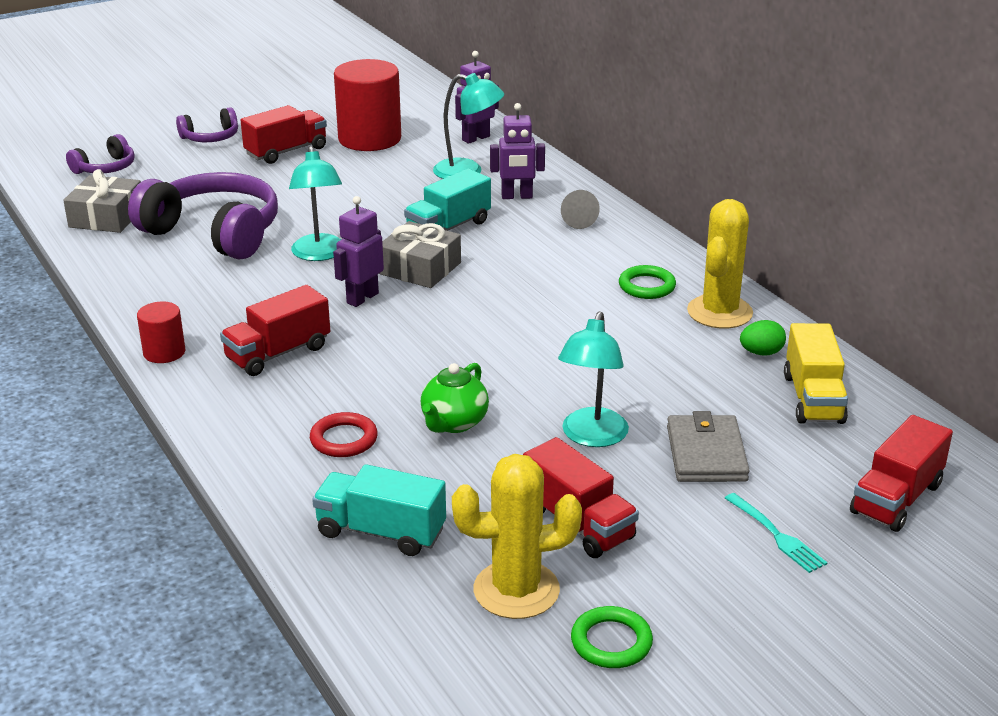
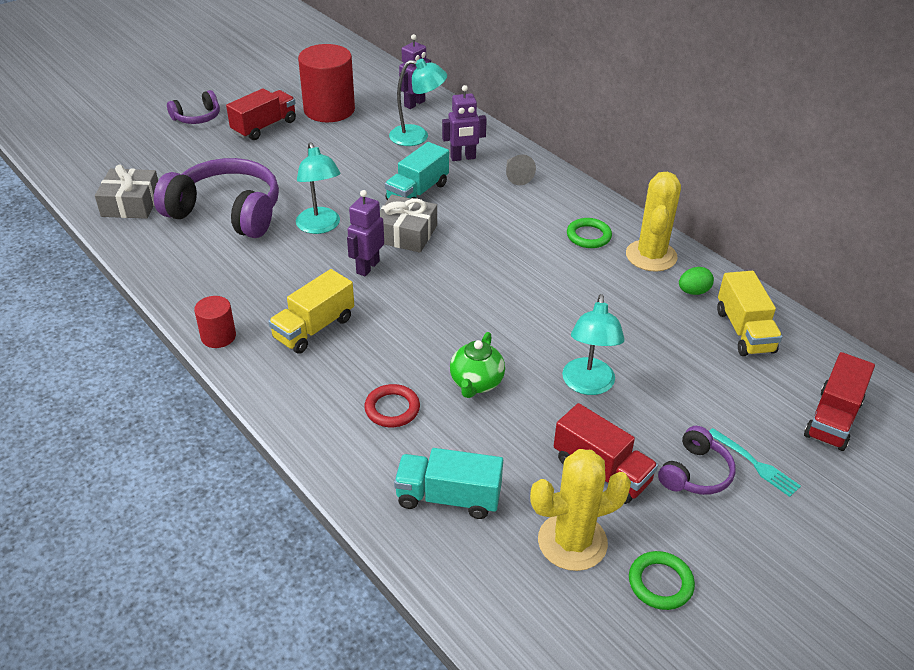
camera: 10 degrees left, 10 degrees up
(106, 168) = (116, 154): purple headphones -> purple headphones (695, 473)
(278, 353) = (314, 328): red truck -> yellow truck
(706, 454) = (680, 392): grey wallet -> none

